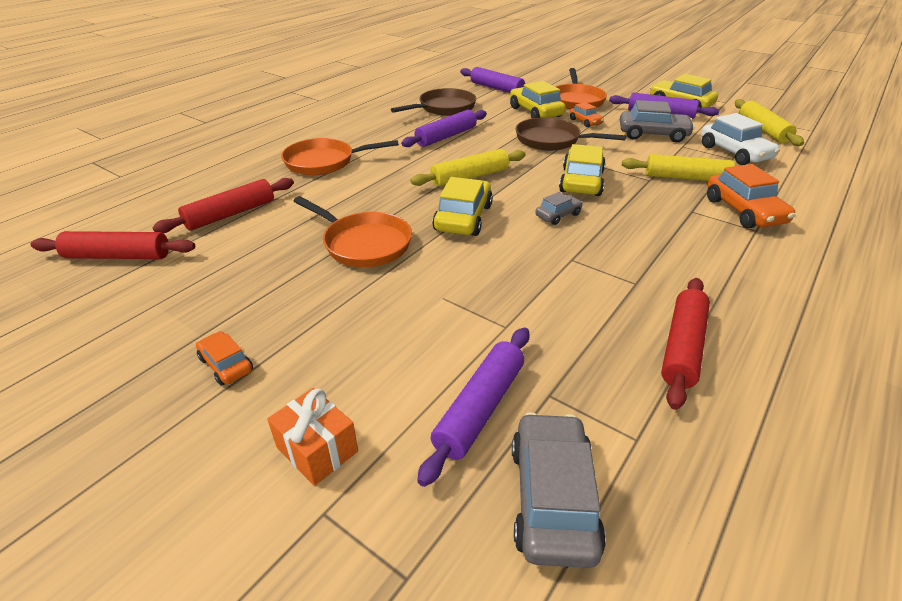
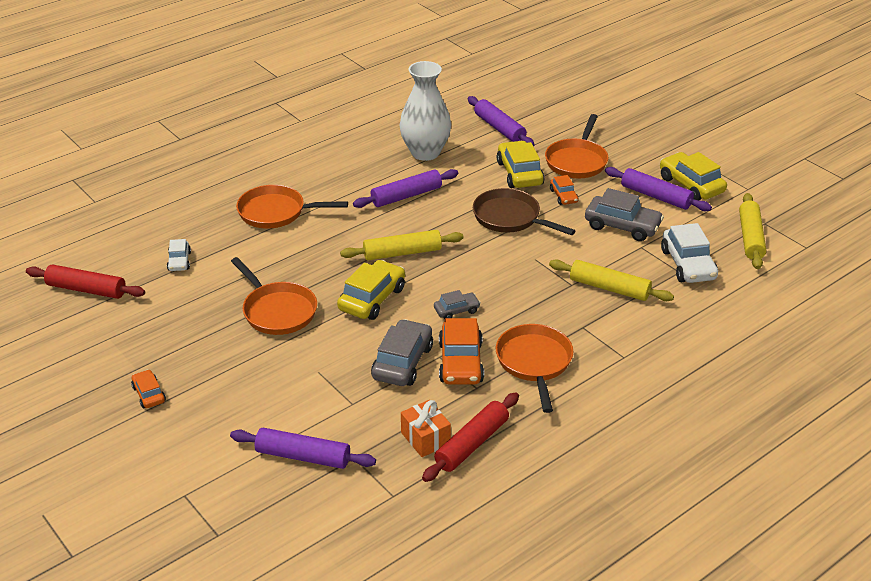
camera: 15 degrees right, 0 degrees up
(230, 214) = (179, 261): red rolling pin -> white car
(317, 449) = (191, 460): orange gift -> orange gift (425, 438)
(444, 108) = (425, 152): brown pan -> white vase
(479, 408) = (303, 456): purple rolling pin -> purple rolling pin turned 60 degrees clockwise
(552, 498) = (319, 515): grey car -> grey car (402, 362)
(581, 182) = (504, 276): yellow car -> none
(675, 249) = (534, 362): none -> orange pan
(744, 211) = (631, 335): orange car -> orange car (460, 362)

